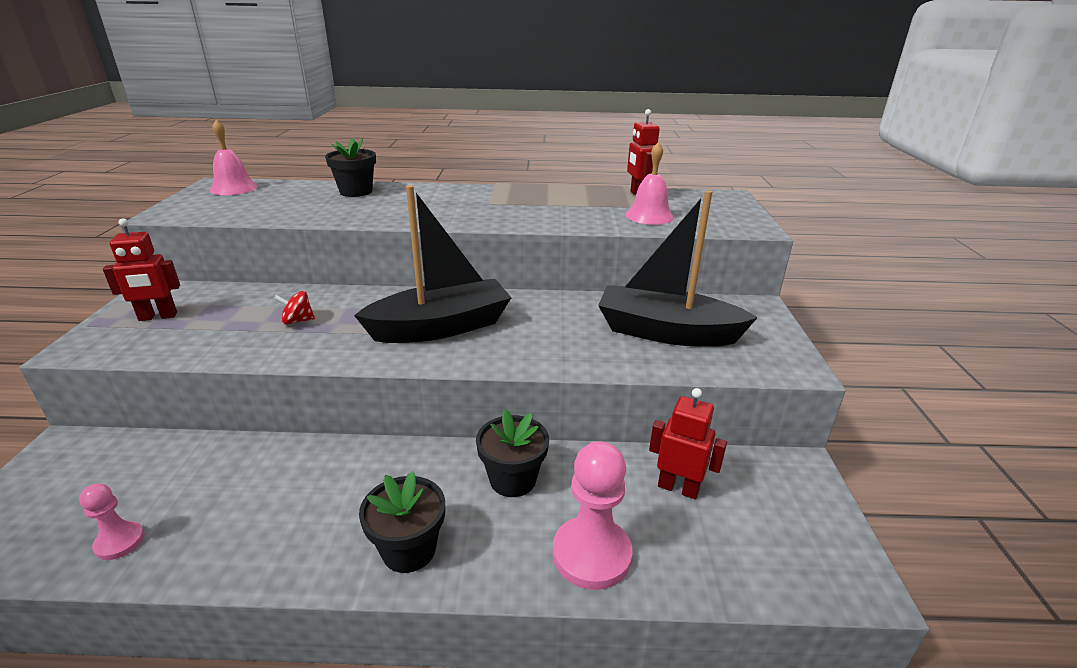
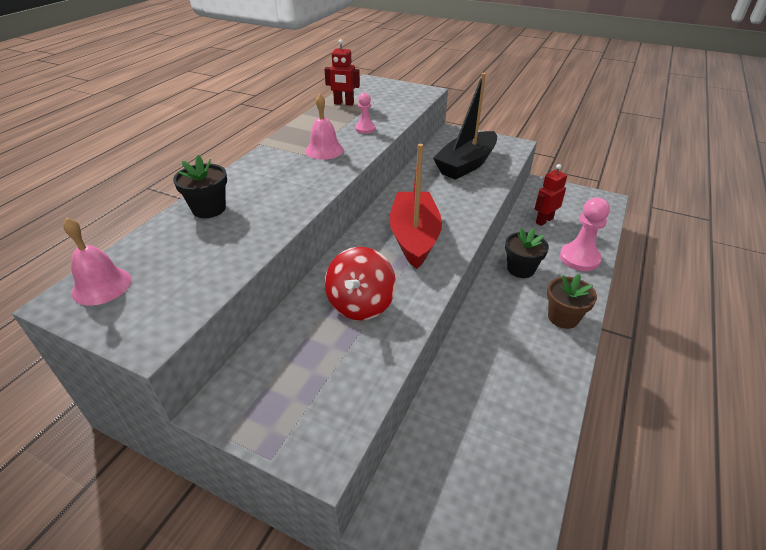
camera: 65 degrees left, 10 degrees up
(120, 542) = (524, 456): pink pawn -> pink pawn (365, 129)
(158, 317) = (291, 397): red robot -> none
(297, 321) = (360, 304): red spinning top -> red spinning top, size x2.12
(409, 550) = (563, 317): black flower pot -> brown flower pot
(441, 327) = (414, 237): black boat -> red boat
(649, 216) = (383, 110): pink bell -> pink bell (324, 150)

